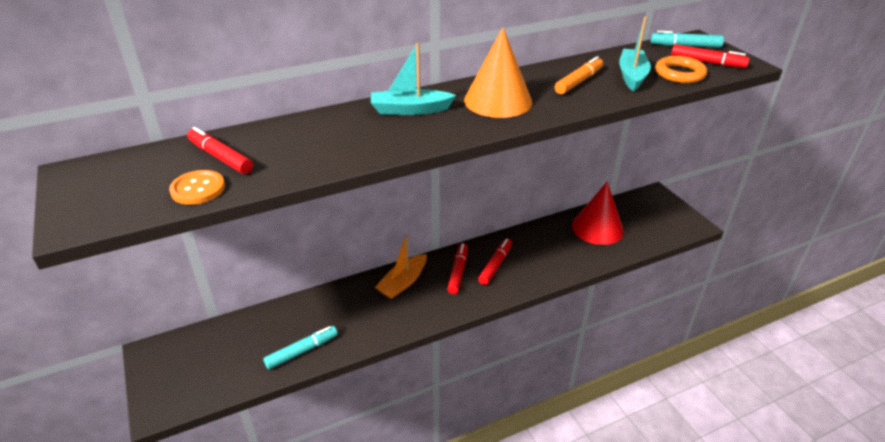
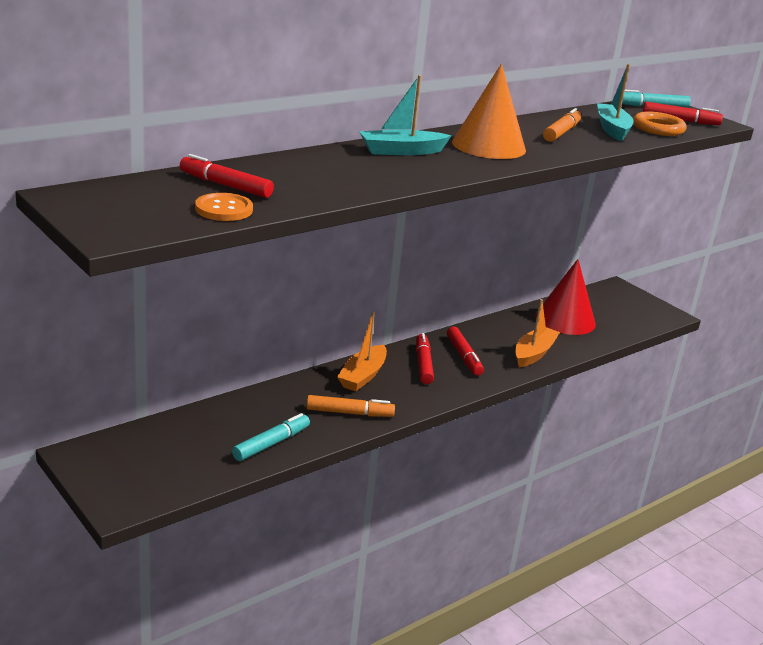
camera: 15 degrees left, 10 degrees down
(377, 322) = (349, 413): none -> orange marker
(495, 265) = (464, 356): red marker -> red marker turned 150 degrees clockwise
(557, 264) = (533, 353): none -> orange boat

